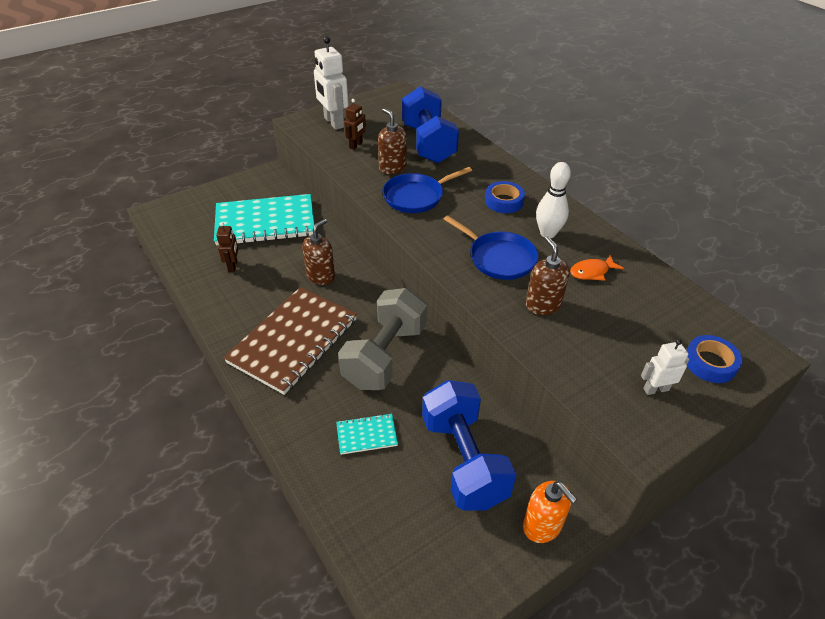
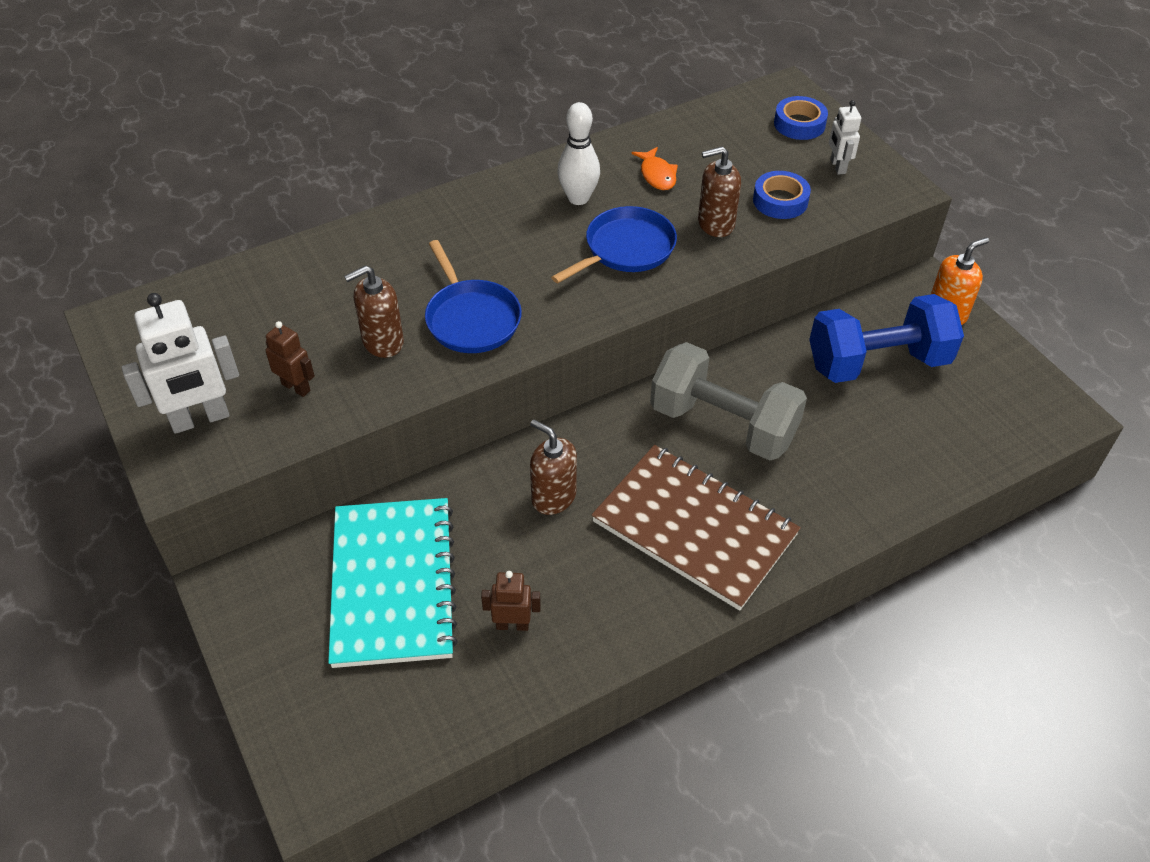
camera: 85 degrees left, 5 degrees up
(366, 435) = (852, 447): turquoise notebook -> none
(428, 144) = (318, 293): blue dumbbell -> none
(504, 201) = (500, 228): blue tape -> blue tape (780, 201)

